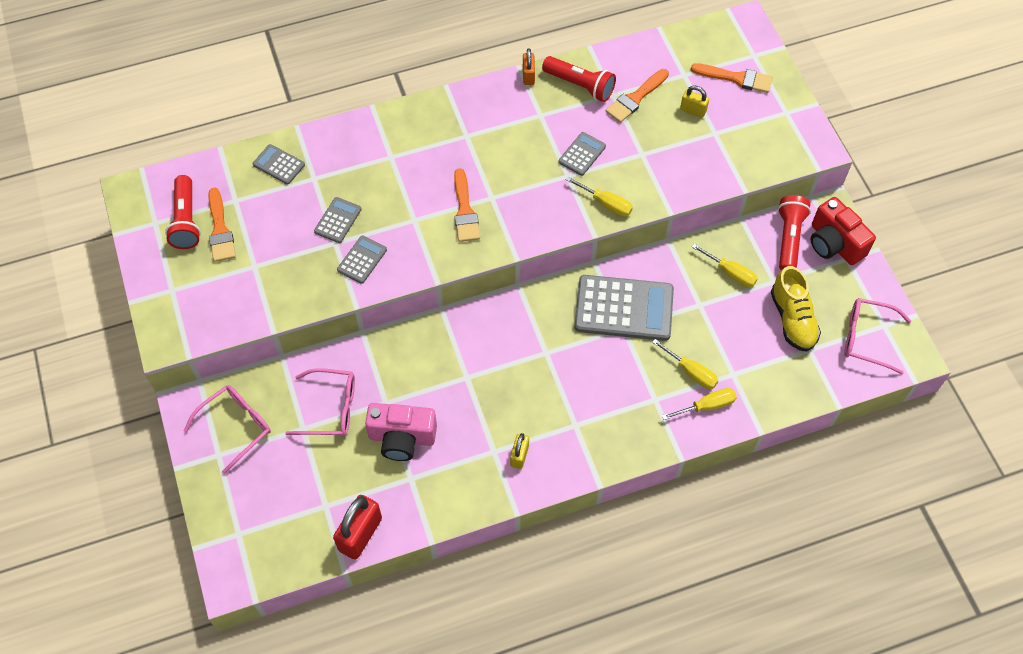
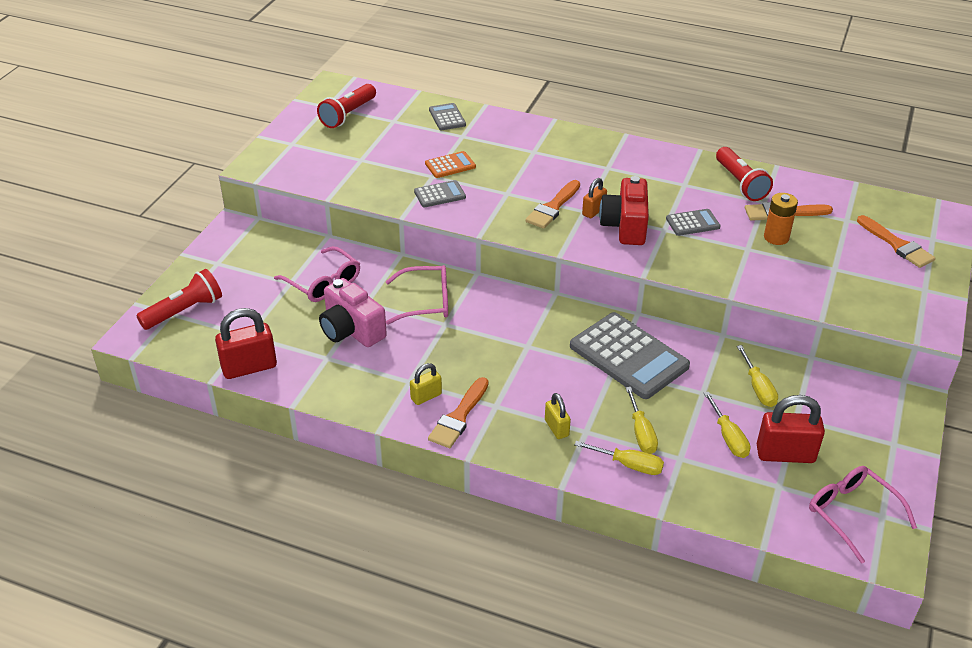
camera: 40 degrees right, 20 degrees down
(220, 230) = (363, 130): orange brush -> orange brush (459, 417)
(236, 426) = (248, 255): pink glasses -> pink glasses (426, 302)
(338, 220) = (450, 165): grey calculator -> orange calculator
(528, 76) = (701, 158): orange padlock -> orange padlock (593, 211)
(606, 203) = (677, 262): yellow screwdriver -> yellow screwdriver (728, 437)
(652, 128) = (776, 237): none -> orange battery
(693, 110) = (829, 245): yellow padlock -> yellow padlock (556, 428)
(789, 238) = (845, 396): red flashlight -> red flashlight (184, 311)
(792, 319) = (785, 454): yellow shoe -> red padlock
(834, 243) = (891, 425): red camera -> red camera (625, 226)

